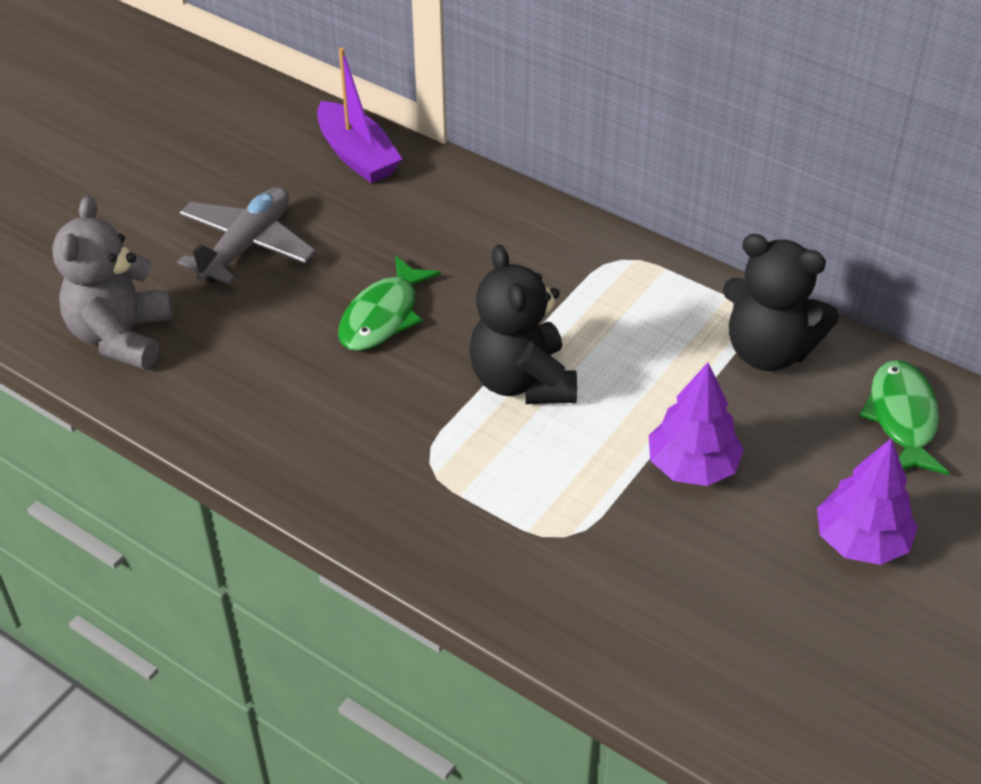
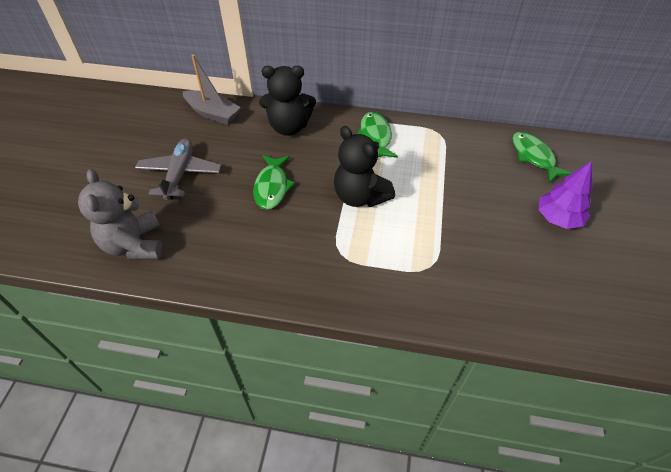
camera: 25 degrees left, 5 degrees up
(357, 155) = (213, 113): purple boat -> grey boat
(620, 285) = (375, 136): none -> green fish
(692, 466) = (464, 210): purple tree -> none
(768, 351) = (459, 145): black teddy bear -> black teddy bear (289, 127)

